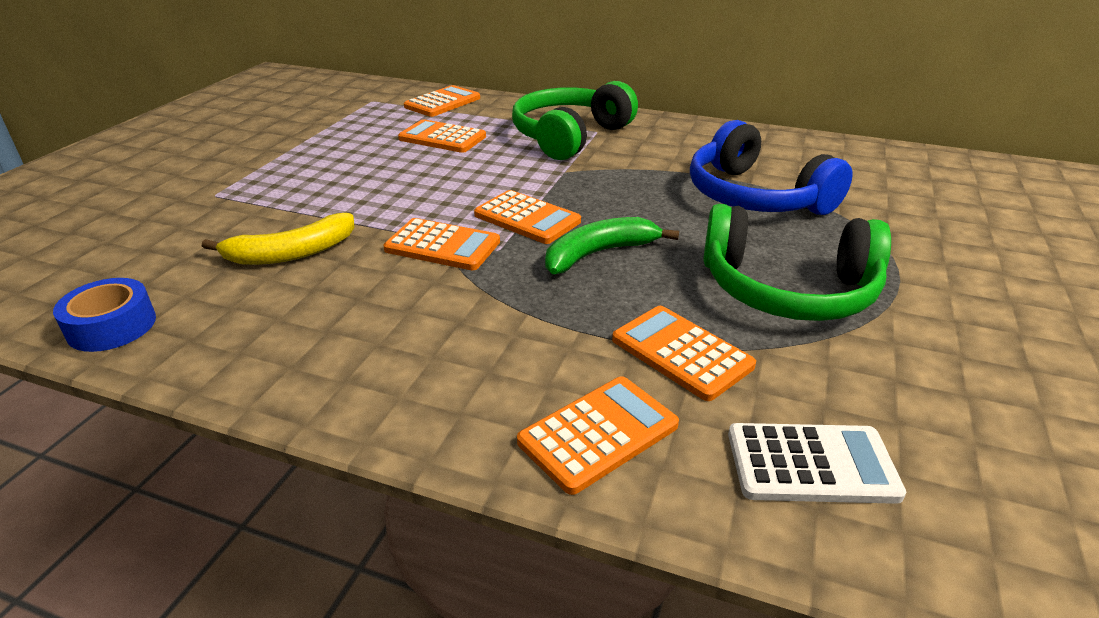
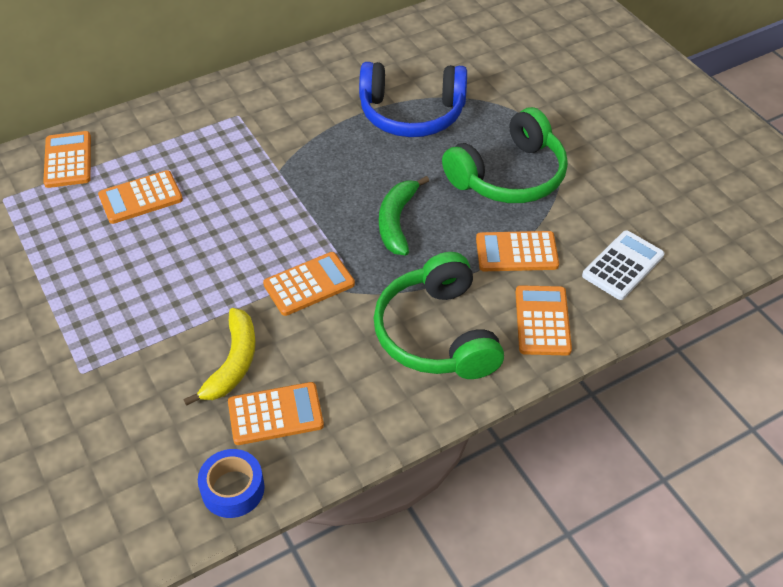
camera: 50 degrees left, 15 degrees up
(527, 218) = (320, 226): orange calculator -> orange calculator (275, 414)
(569, 136) = (227, 133): green headphones -> green headphones (436, 334)

